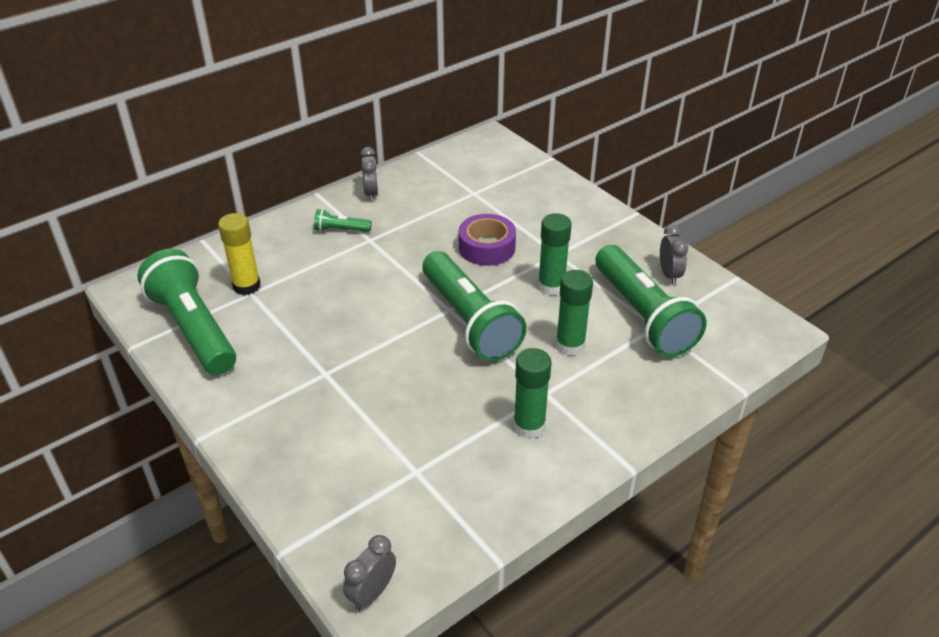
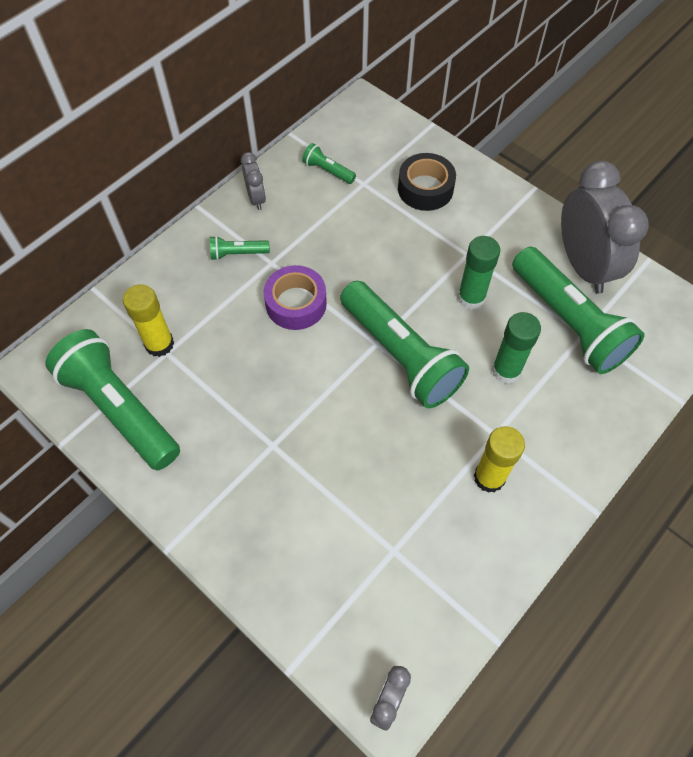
camera: 10 degrees left, 20 degrees up
(443, 181) = (328, 171): none -> green flashlight
(487, 247) = (395, 256): purple tape -> purple tape (296, 303)
(529, 426) = (489, 477): green glue stick -> yellow glue stick
(531, 202) = (425, 189): none -> black tape
(669, 274) = (583, 265): grey clock -> grey clock, size x2.16

